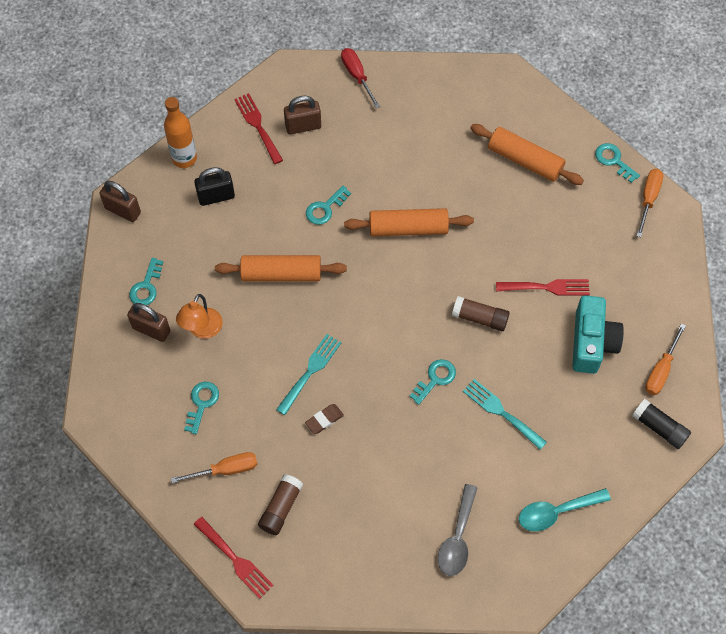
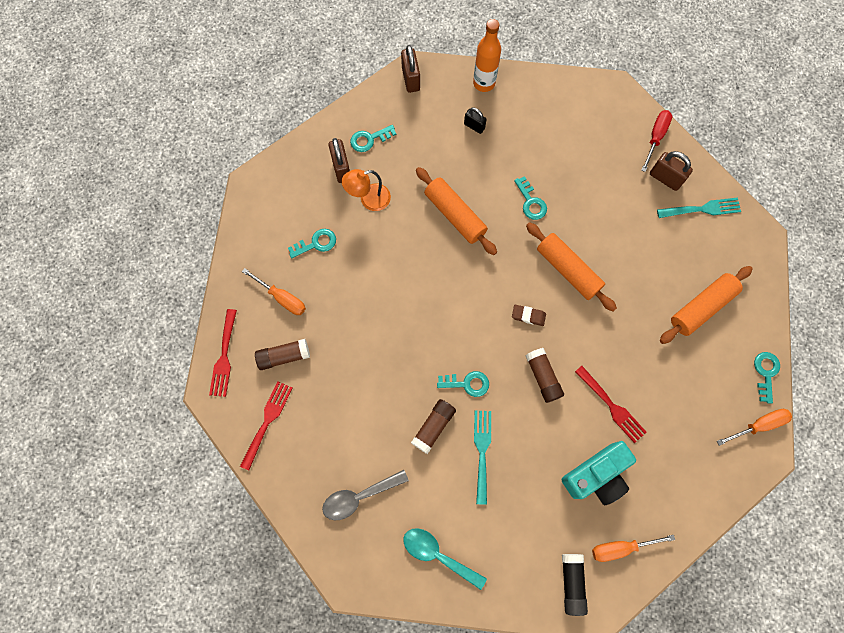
camera: 50 degrees right, 10 degrees up
(216, 197) = (474, 126): black padlock -> black padlock, size x0.65
(257, 126) = (552, 107): red fork -> red fork (267, 421)
(303, 126) = (580, 136): brown padlock -> brown padlock (665, 178)
(310, 371) = (399, 293): turquoise fork -> turquoise fork (702, 209)
(324, 420) = (371, 332): brown eraser -> brown eraser (528, 316)
(325, 208) = (531, 202): turquoise key -> turquoise key turned 120 degrees counterclockwise
(449, 433) = (433, 427): none -> brown glue stick
(525, 160) = (701, 307): orange rolling pin -> orange rolling pin turned 60 degrees clockwise

